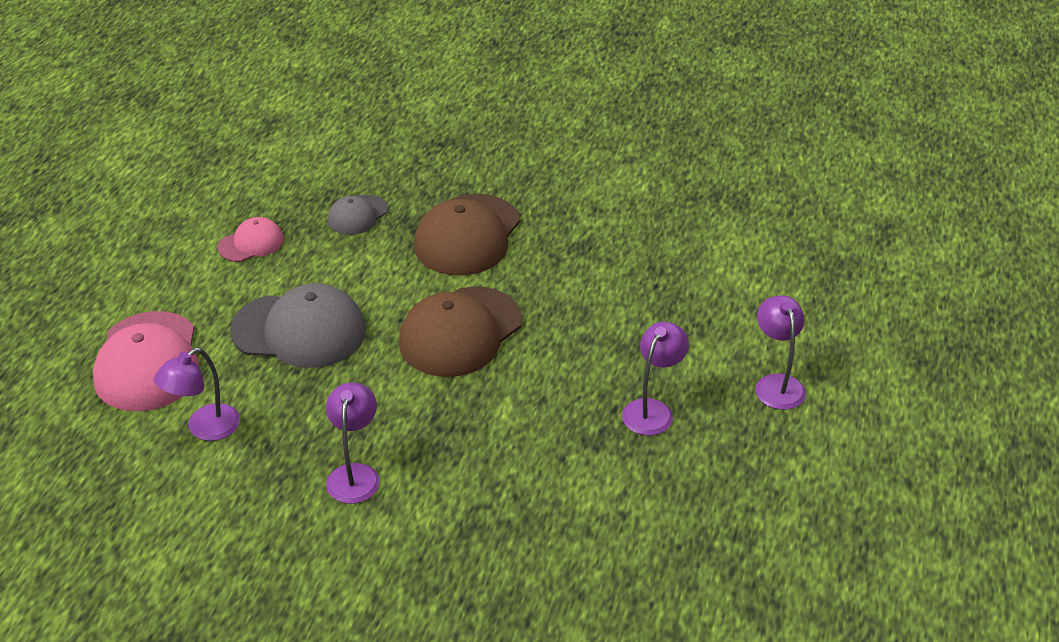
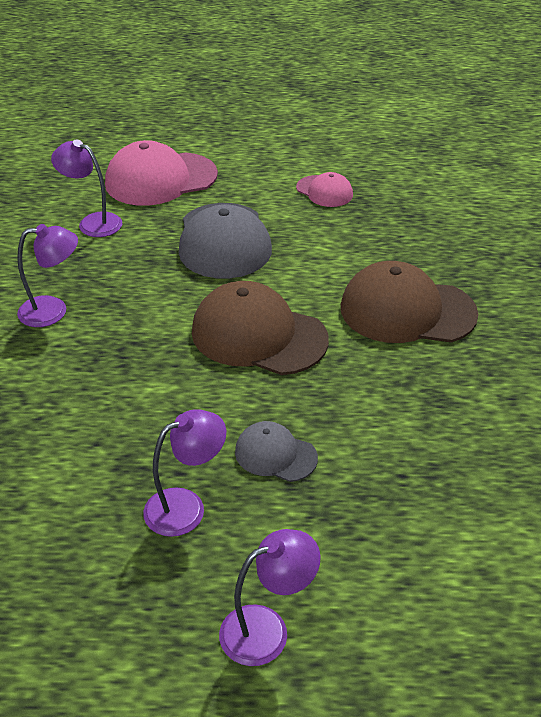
camera: 75 degrees right, 0 degrees up
(357, 215) = (396, 237): grey cap -> grey cap (275, 455)
(652, 410) = (186, 506): purple lamp -> purple lamp turned 45 degrees counterclockwise

